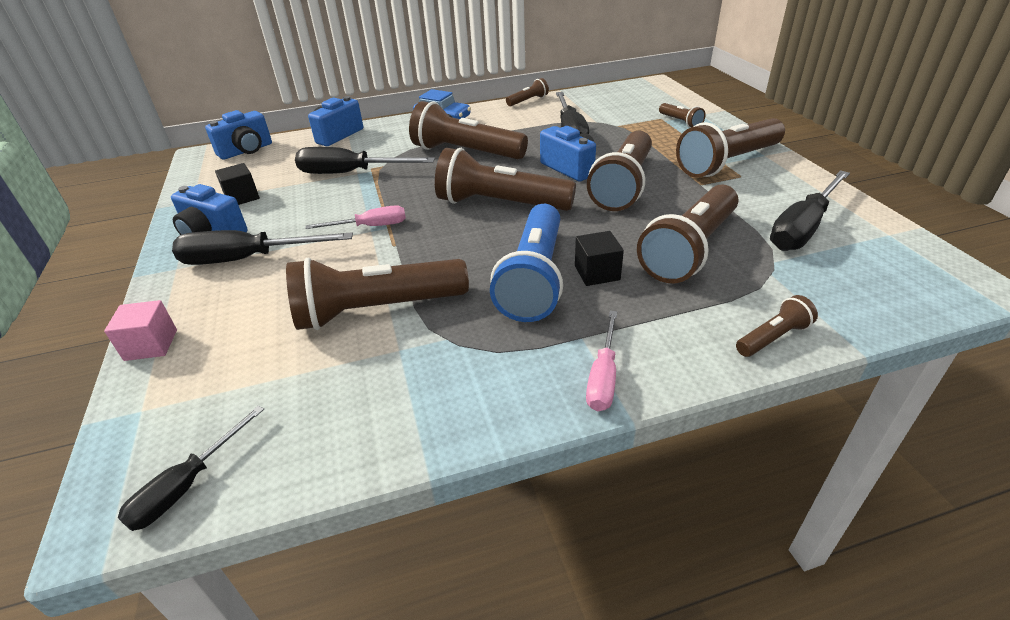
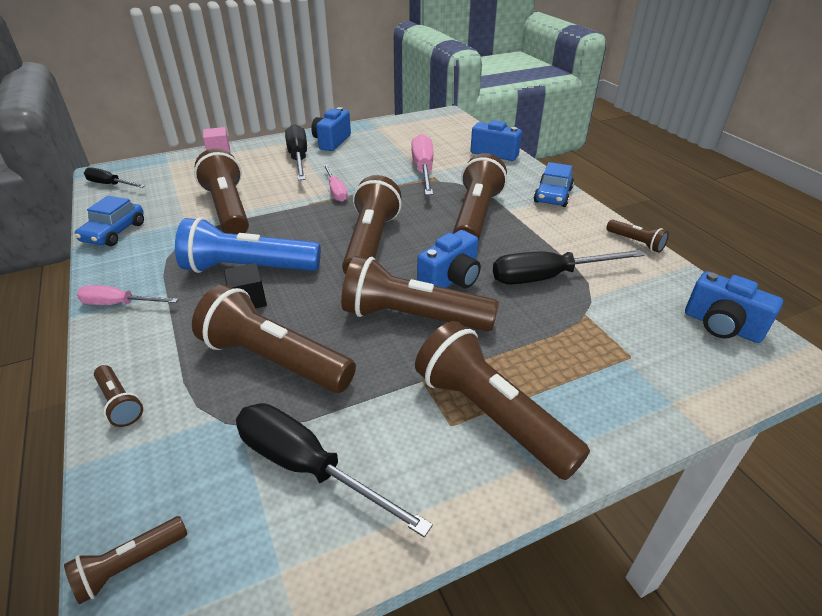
camera: 80 degrees right, 0 degrees up
(242, 197) = (381, 140): black cube -> none
(246, 151) = (456, 126): blue camera -> blue camera (721, 326)
(350, 173) = (423, 170): black screwdriver -> pink screwdriver
(400, 429) = (114, 232): none -> blue car
(680, 122) = (626, 376): brown flashlight -> brown flashlight (130, 565)

